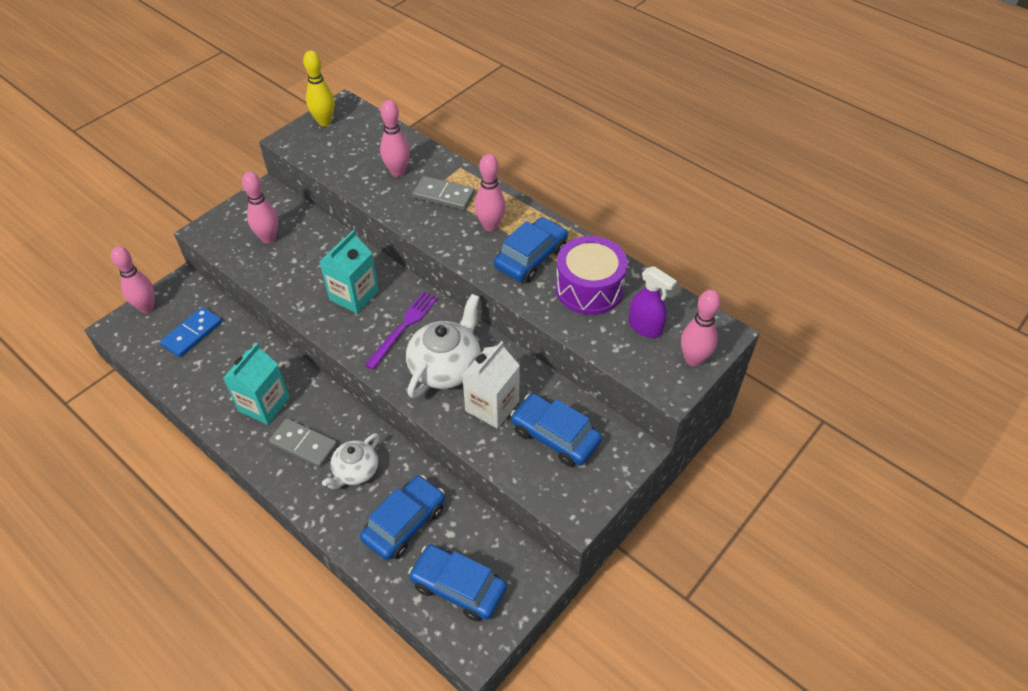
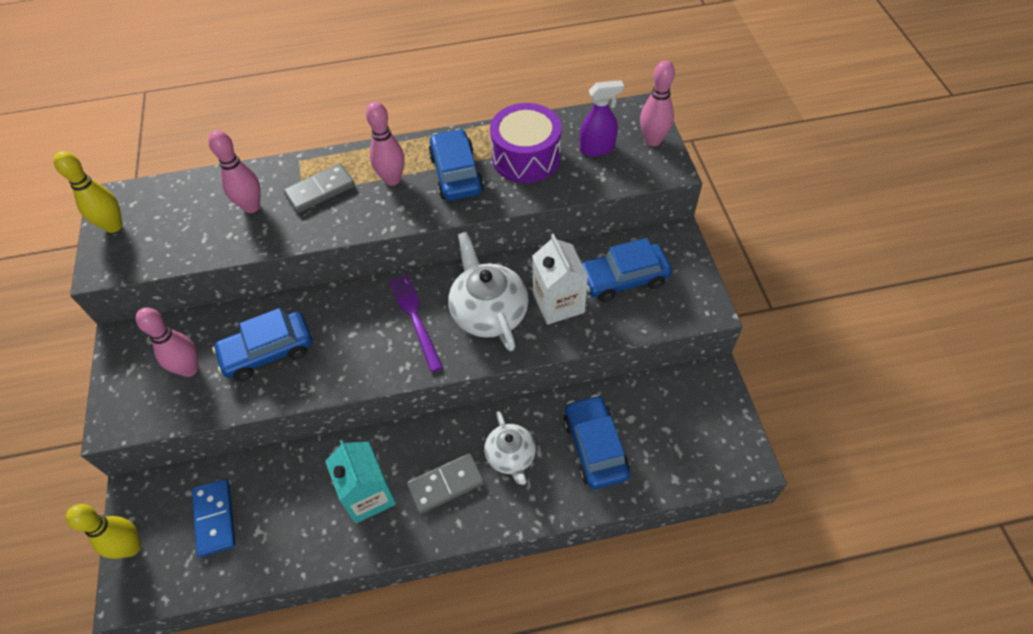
camera: 50 degrees left, 5 degrees up
(147, 307) = (131, 547): pink bowling pin -> yellow bowling pin
(354, 295) = (339, 336): turquoise carton -> none
(458, 587) = (685, 442): blue car -> blue car (268, 351)

